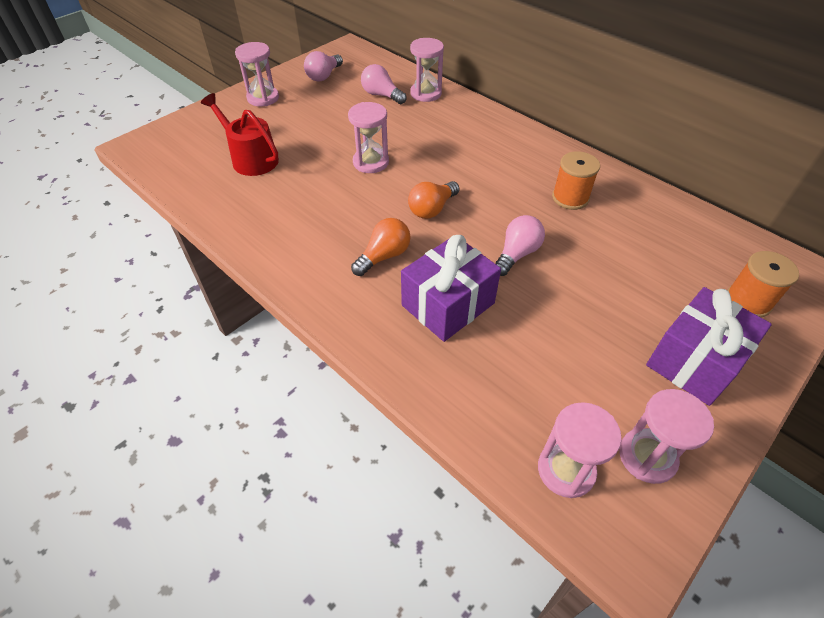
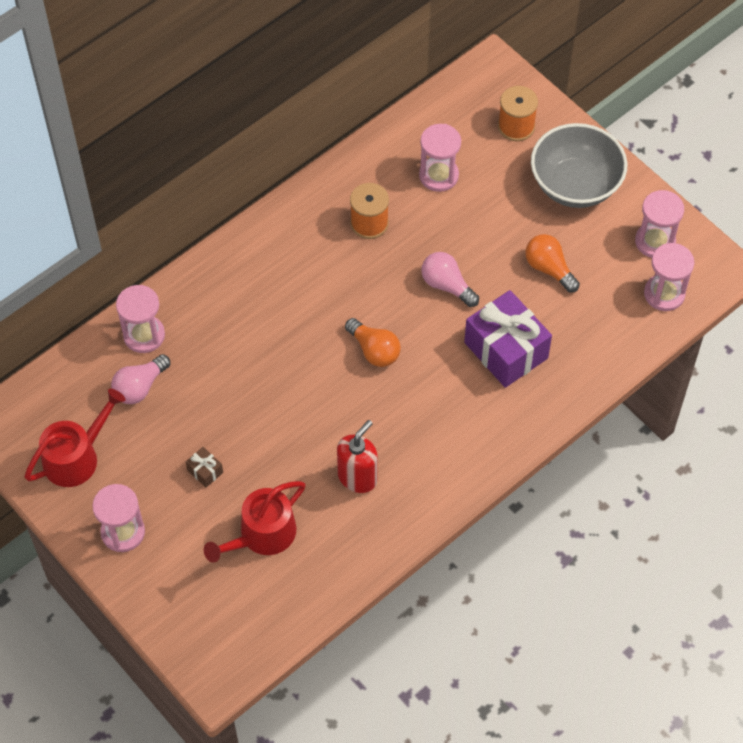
camera: 85 degrees left, 10 degrees up
(300, 206) = (357, 477): none -> red soap dispenser
(310, 128) = (205, 471): none -> brown gift
(324, 76) = (76, 457): pink light bulb -> red watering can
(371, 162) = (286, 405): pink hourglass -> pink hourglass (438, 175)
(384, 256) = (440, 399): orange light bulb -> orange light bulb (549, 268)
(694, 361) = (575, 185): purple gift -> grey bowl

